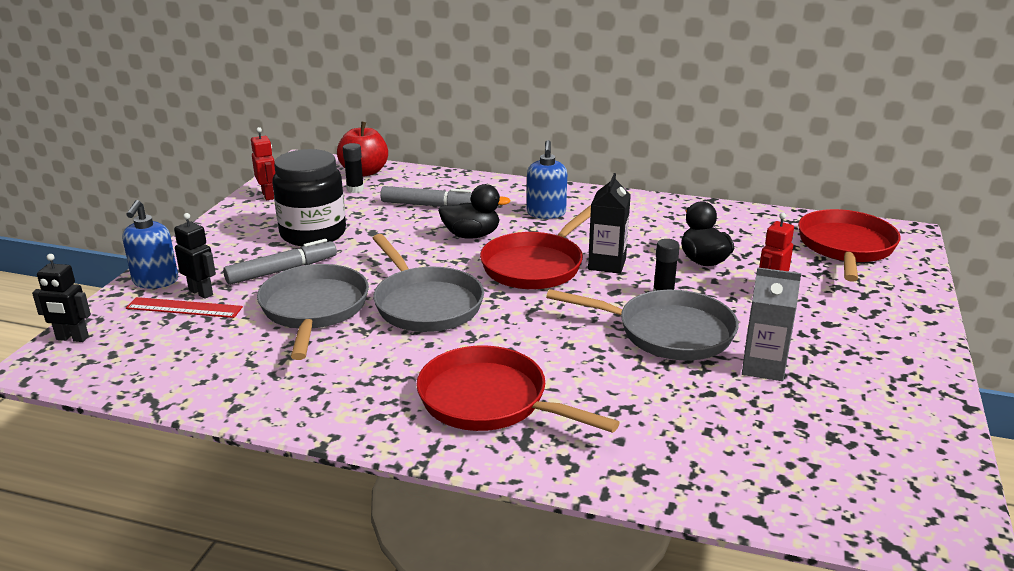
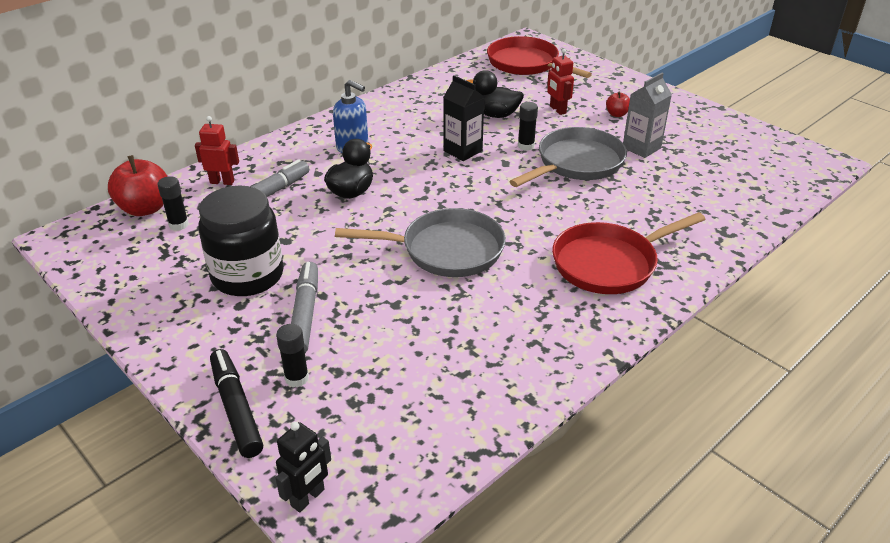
camera: 60 degrees left, 10 degrees up
(155, 281) = (236, 408): blue soap dispenser -> black marker
(184, 308) = (319, 397): red ruler -> none
(201, 292) = (297, 378): black robot -> black glue stick
(268, 195) = (119, 283): red robot -> red robot (222, 182)
(314, 310) = (401, 313): grey pan -> none
(536, 265) = (434, 180): red pan -> none
(819, 332) = (617, 114): none -> red apple

